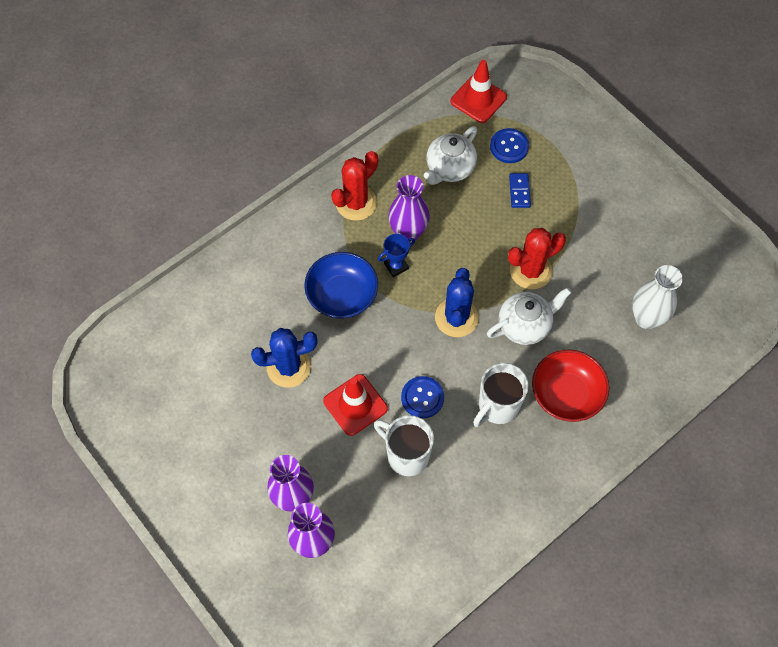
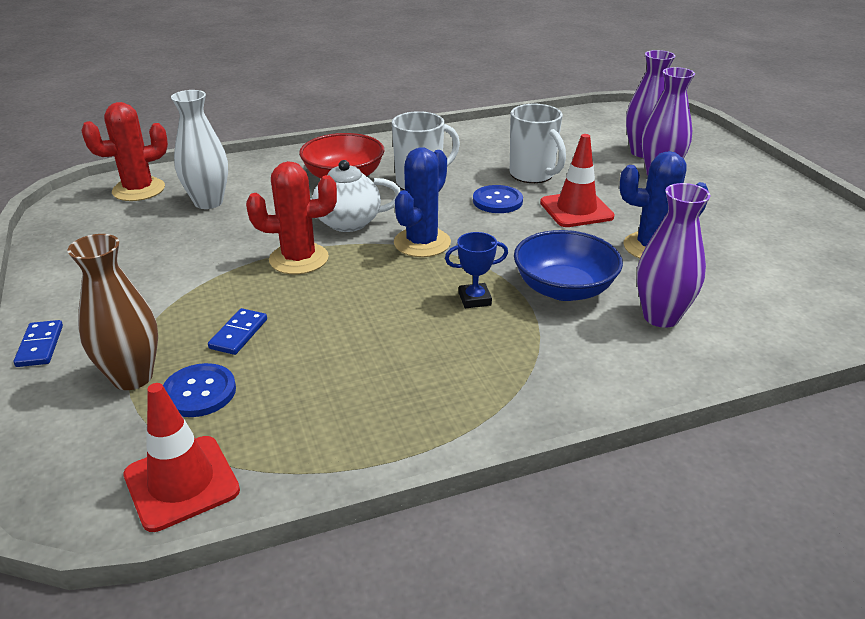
camera: 160 degrees left, 30 degrees down
(356, 203) = (504, 381): red cactus -> red cactus (139, 190)
(408, 233) = (438, 327): purple vase -> purple vase (661, 317)
(449, 168) = (321, 387): white teapot -> none
(550, 145) = (132, 377): none -> brown vase
(619, 149) = (40, 346): none -> blue domino

